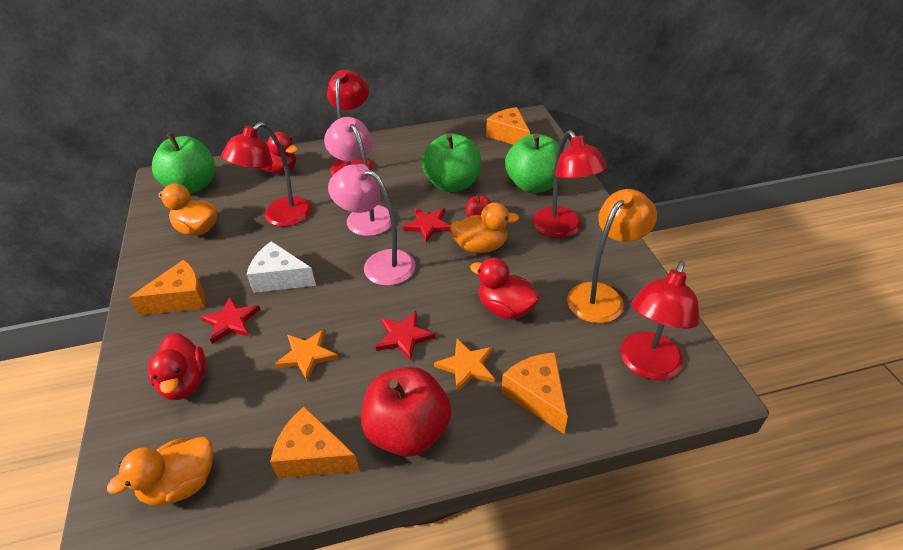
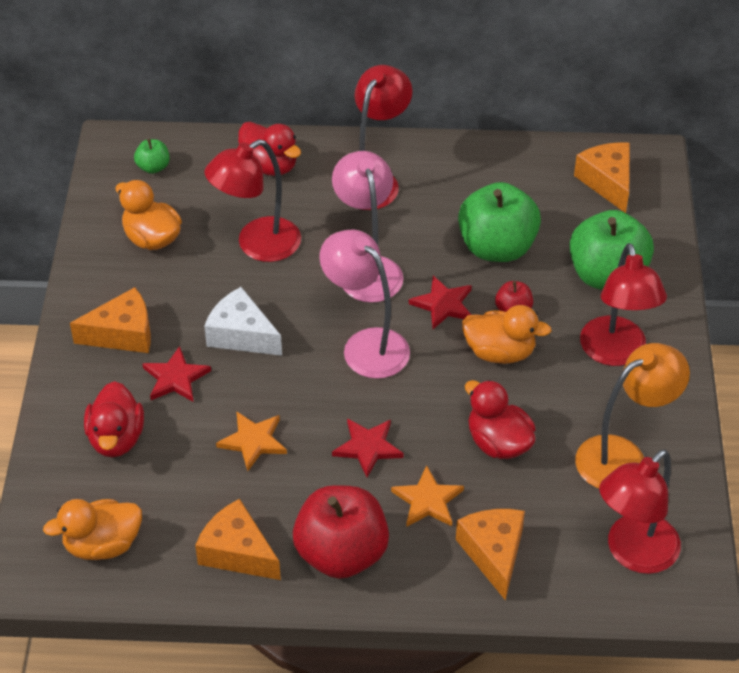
camera: 15 degrees right, 5 degrees up
(192, 186) = (153, 167): green apple -> green apple, size x0.45

